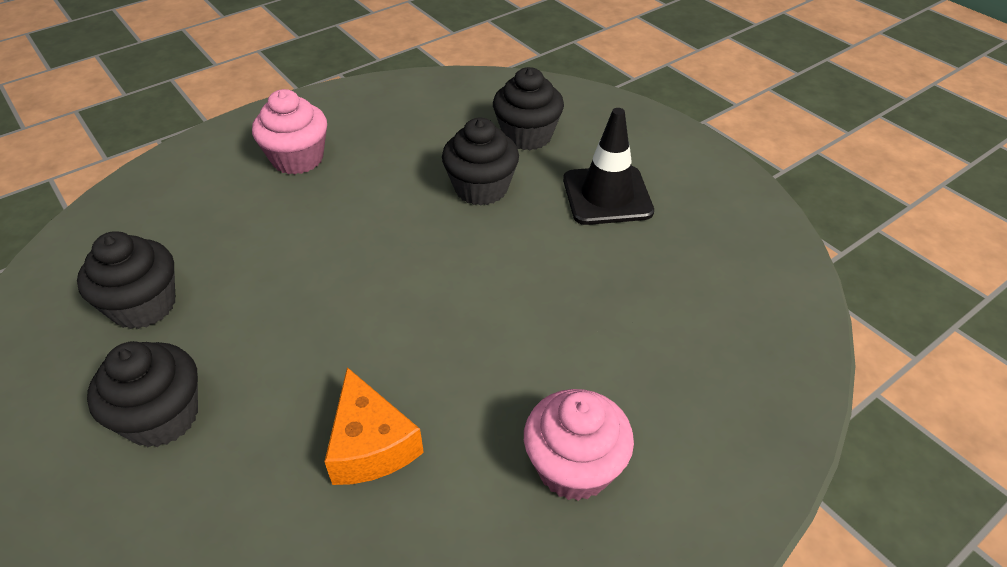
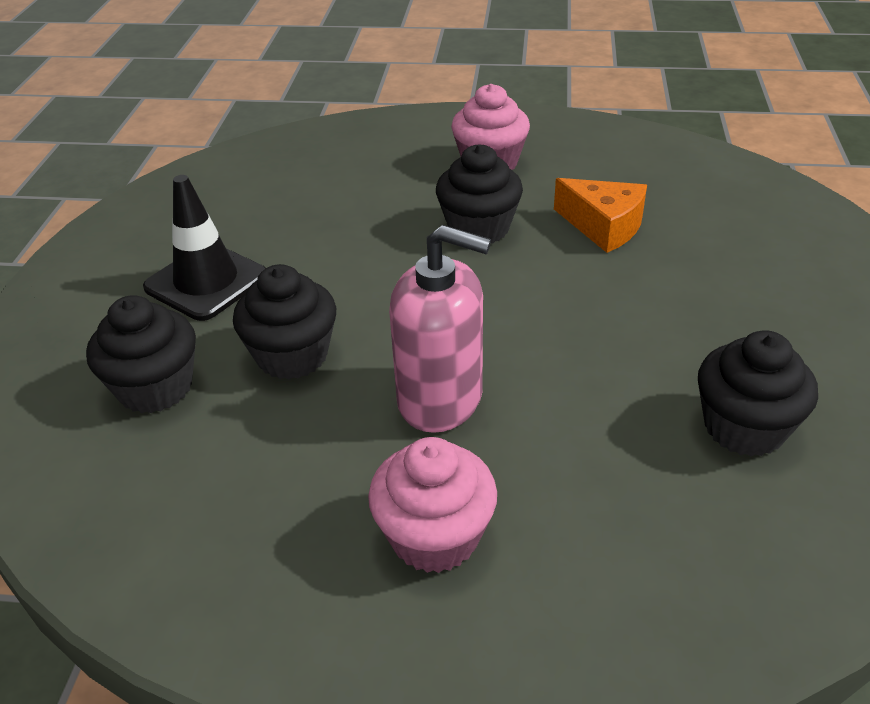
camera: 135 degrees left, 5 degrees down
(162, 417) = (757, 316): black cupcake -> black cupcake (479, 228)
(361, 215) = (440, 399): none -> pink soap dispenser
(371, 445) = (603, 226): orange cheese -> orange cheese turned 105 degrees clockwise

